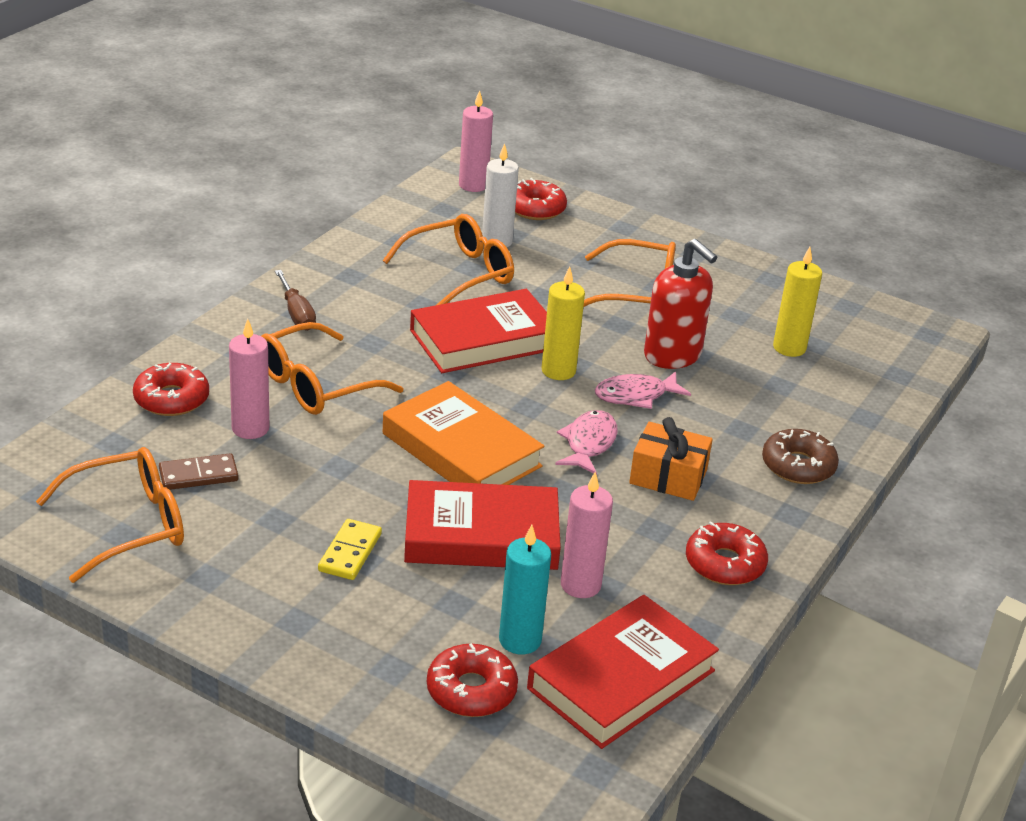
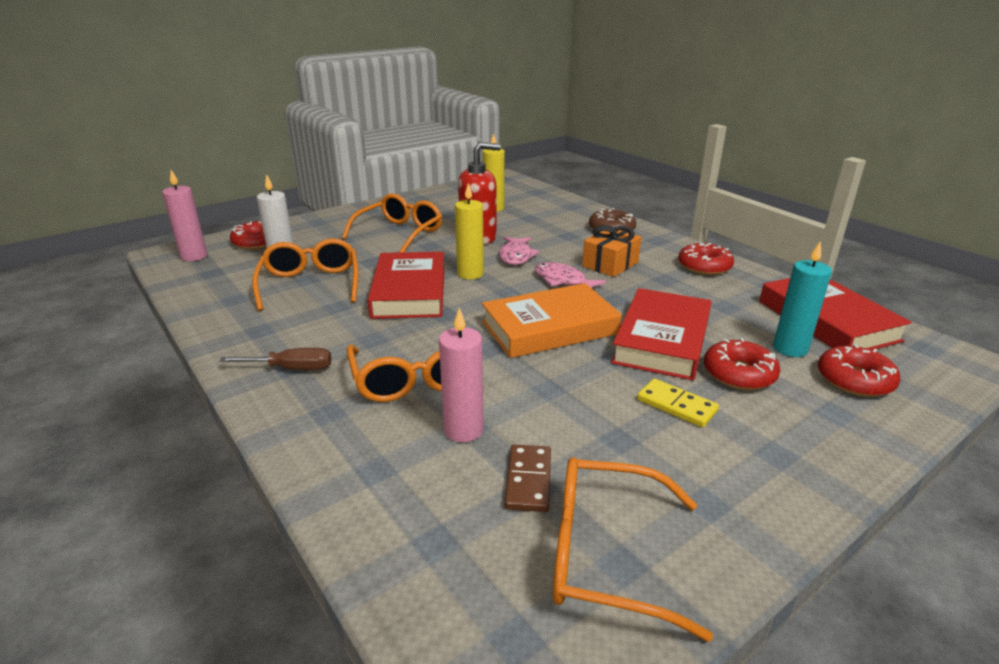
camera: 65 degrees left, 5 degrees down
(129, 525) = (605, 554): orange glasses -> orange glasses turned 75 degrees counterclockwise
(171, 399) = (376, 478): red donut -> red donut (739, 374)
(580, 585) = (725, 314): pink candle -> none

